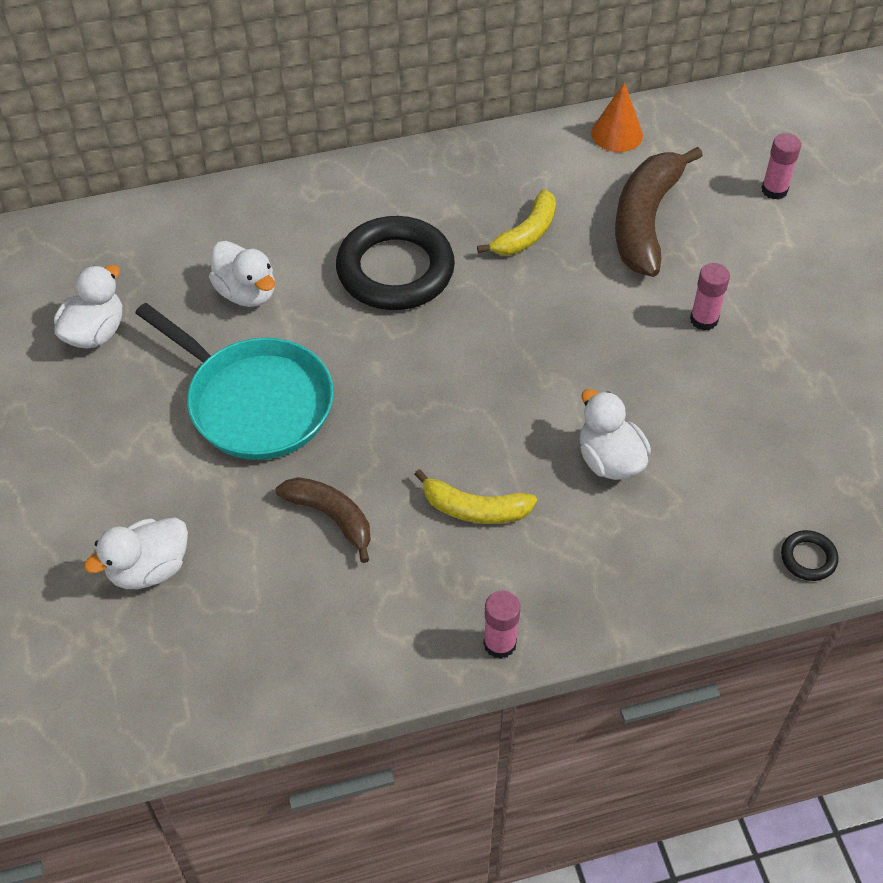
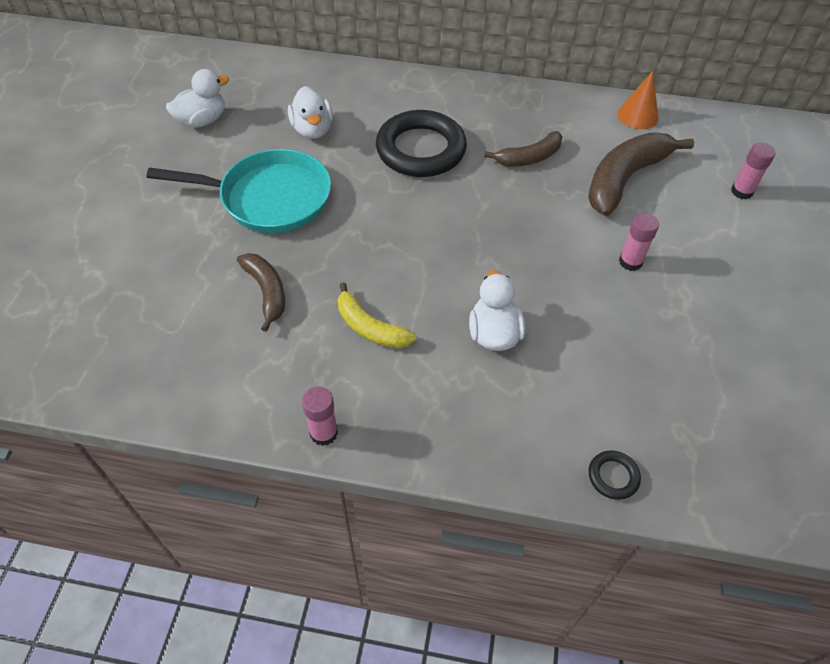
camera: 25 degrees right, 0 degrees up
(149, 569) = (126, 276): white duck -> none
(254, 402) = (269, 198): turquoise pan -> turquoise pan turned 60 degrees counterclockwise
(526, 234) = (529, 158): yellow banana -> brown banana

